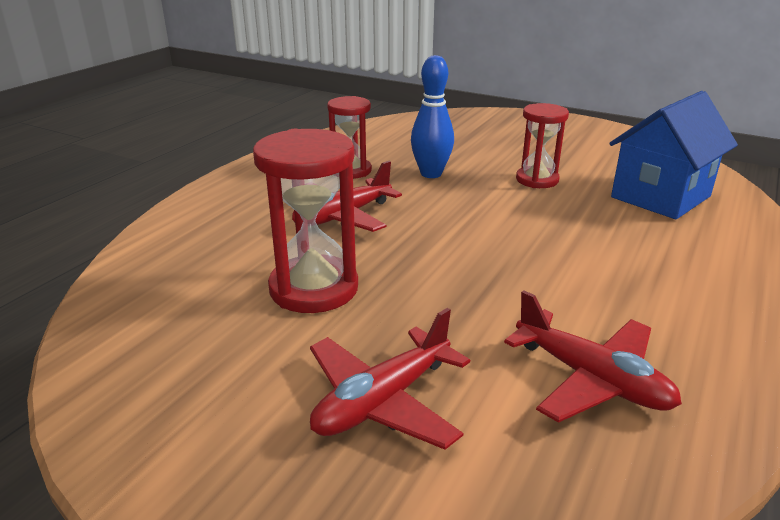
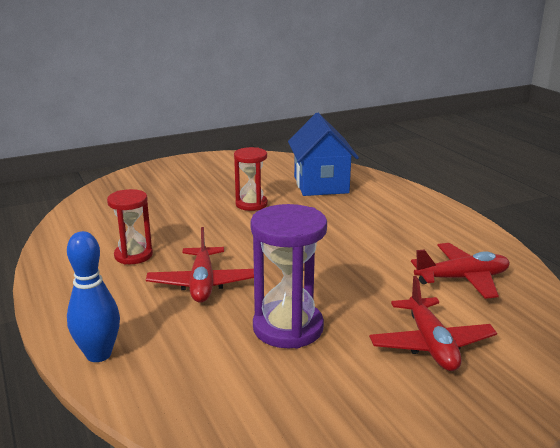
camera: 55 degrees left, 5 degrees down
(314, 288) = (288, 328): red hourglass -> purple hourglass
(431, 174) = (188, 230): blue bowling pin -> blue bowling pin (98, 354)

